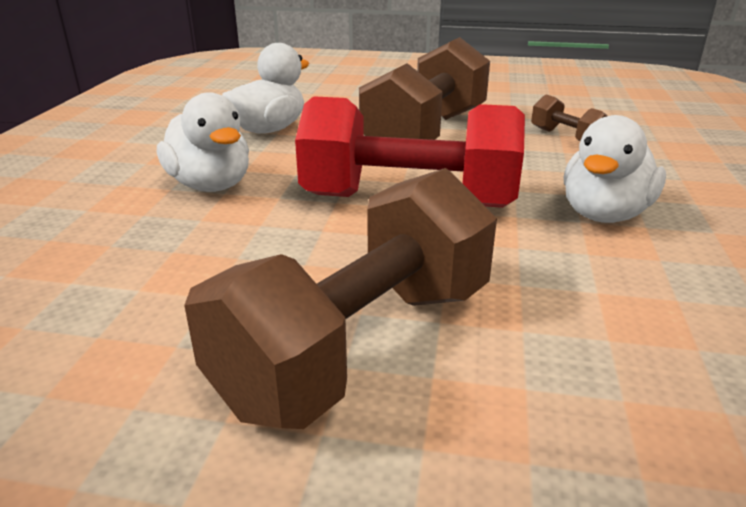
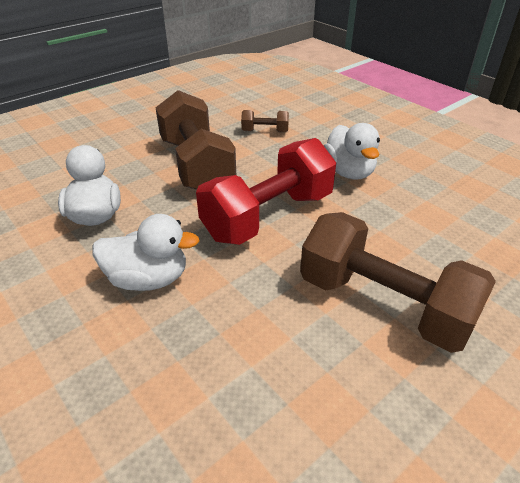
camera: 50 degrees left, 10 degrees up
(359, 345) = (383, 304): brown dumbbell -> brown dumbbell turned 45 degrees counterclockwise

